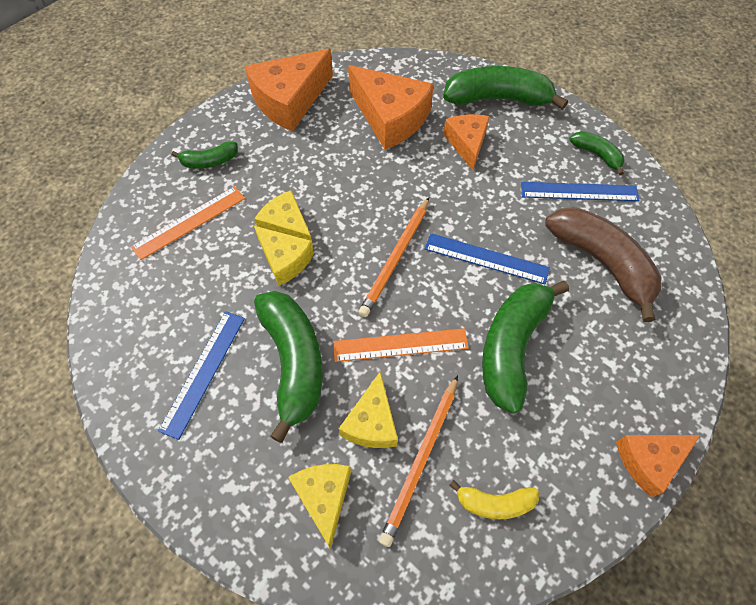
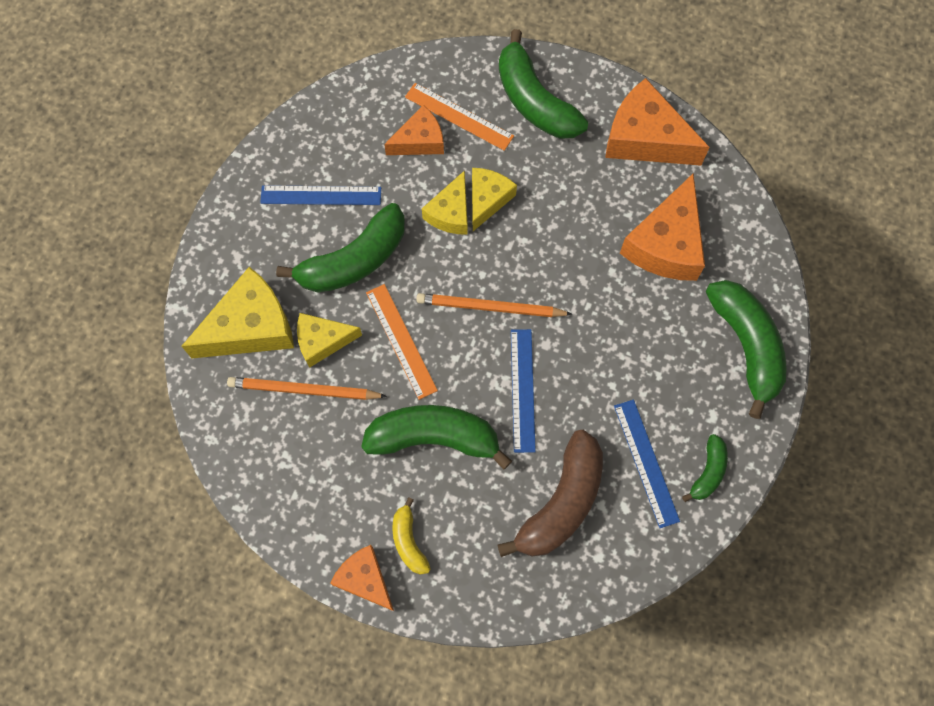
camera: 70 degrees right, 10 degrees up
(209, 161) = (534, 101): green banana -> green banana, size x1.97
(324, 497) = (250, 327): yellow cheese -> yellow cheese, size x1.65
(467, 143) = (663, 331): orange cheese -> orange cheese (419, 141)
(494, 503) = (287, 458): yellow banana -> yellow banana (409, 541)

